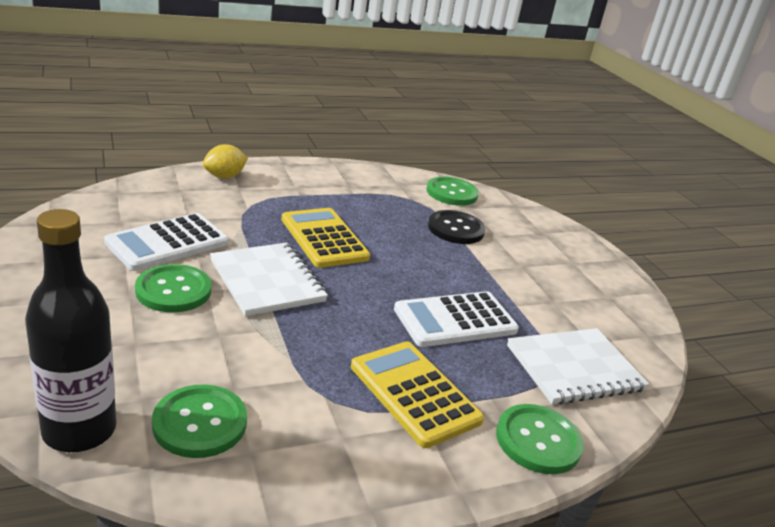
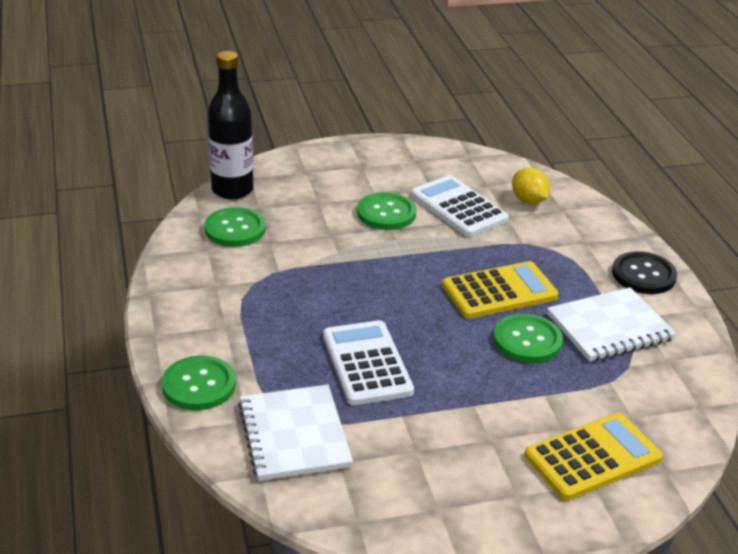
camera: 100 degrees right, 5 degrees up
(224, 176) = (607, 232): yellow lemon -> yellow lemon (528, 200)
(267, 281) = (411, 256): white notebook -> white notebook (610, 327)
(414, 393) = (260, 324): yellow calculator -> yellow calculator (593, 457)
(451, 193) = (670, 407): green button -> green button (527, 340)
(455, 229) = (563, 394): black button -> black button (643, 275)

